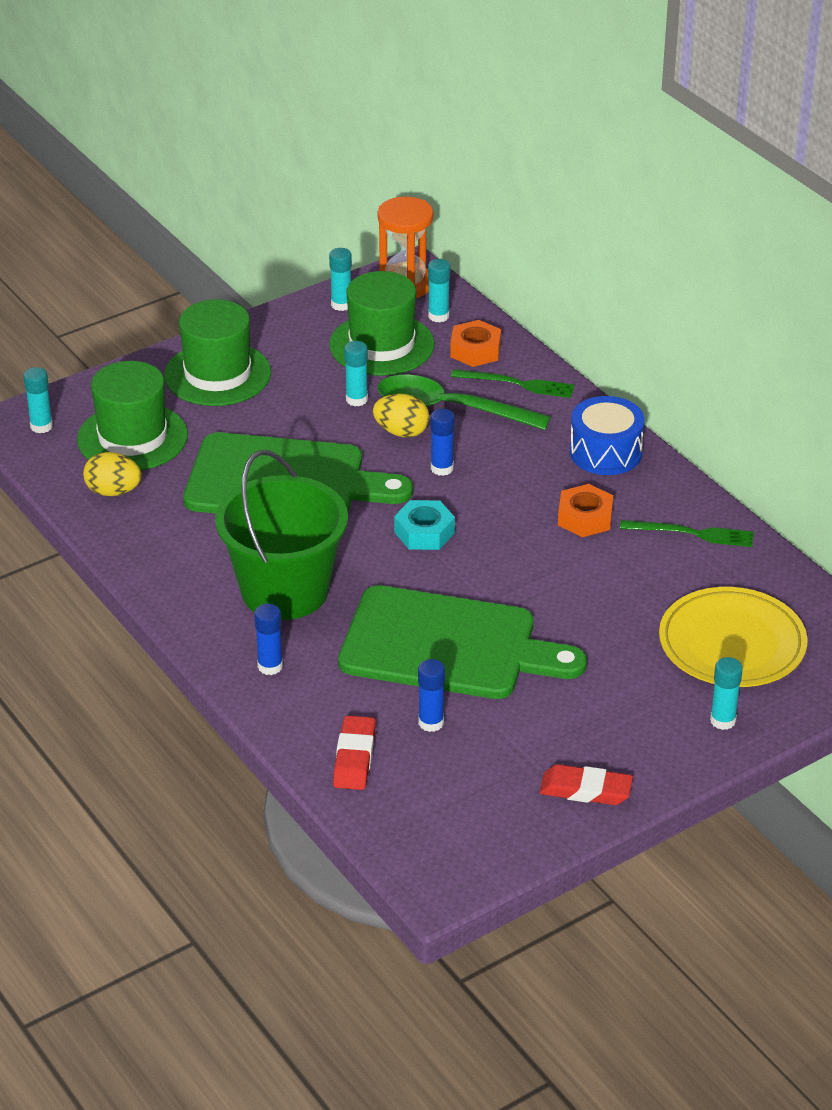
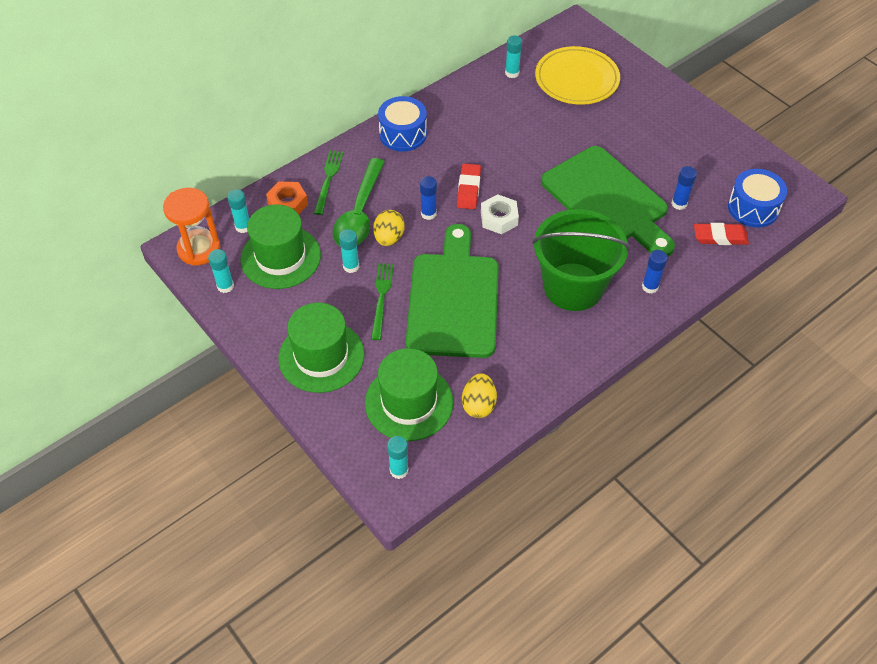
camera: 95 degrees left, 15 degrees up
(411, 808) = (753, 208): none -> blue drum
(424, 532) = (499, 218): turquoise nut -> white nut
(448, 645) = (608, 200): green cutting board -> green cutting board turned 135 degrees clockwise
(585, 518) = (472, 142): orange nut -> none
(585, 790) = (713, 136): red eraser -> red eraser (468, 189)
(692, 533) = (480, 95): green fork -> green fork (381, 298)
(722, 721) = (641, 83): turquoise glue stick -> turquoise glue stick (512, 73)

